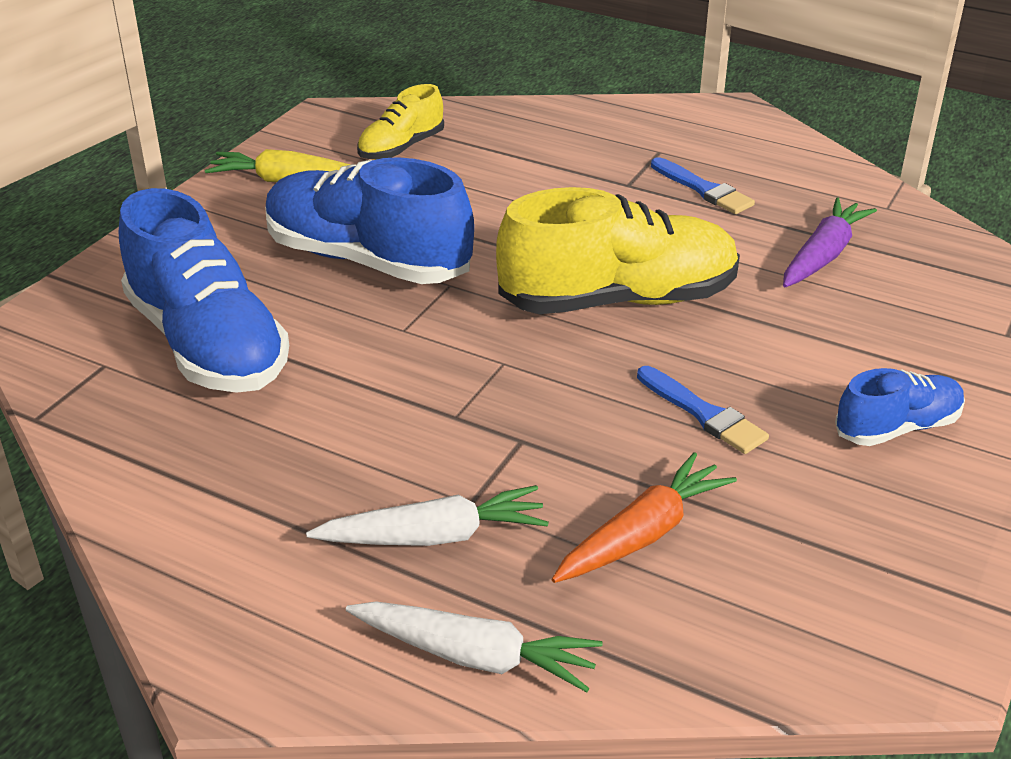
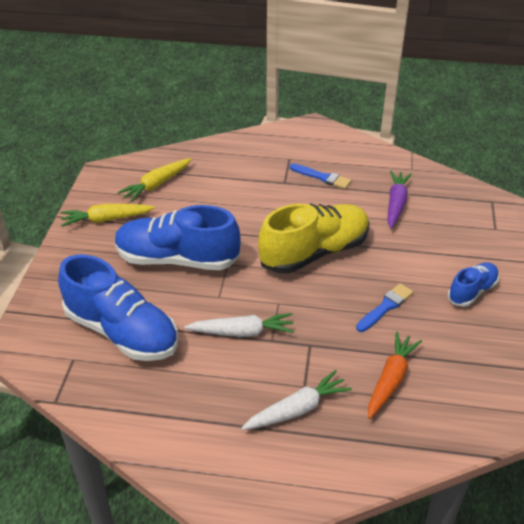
camera: 20 degrees left, 5 degrees up
(401, 148) = (156, 185): yellow shoe -> yellow carrot
(476, 656) = (350, 466): white carrot -> white carrot (242, 332)
(703, 414) = (385, 307): blue brush -> blue brush turned 75 degrees counterclockwise

